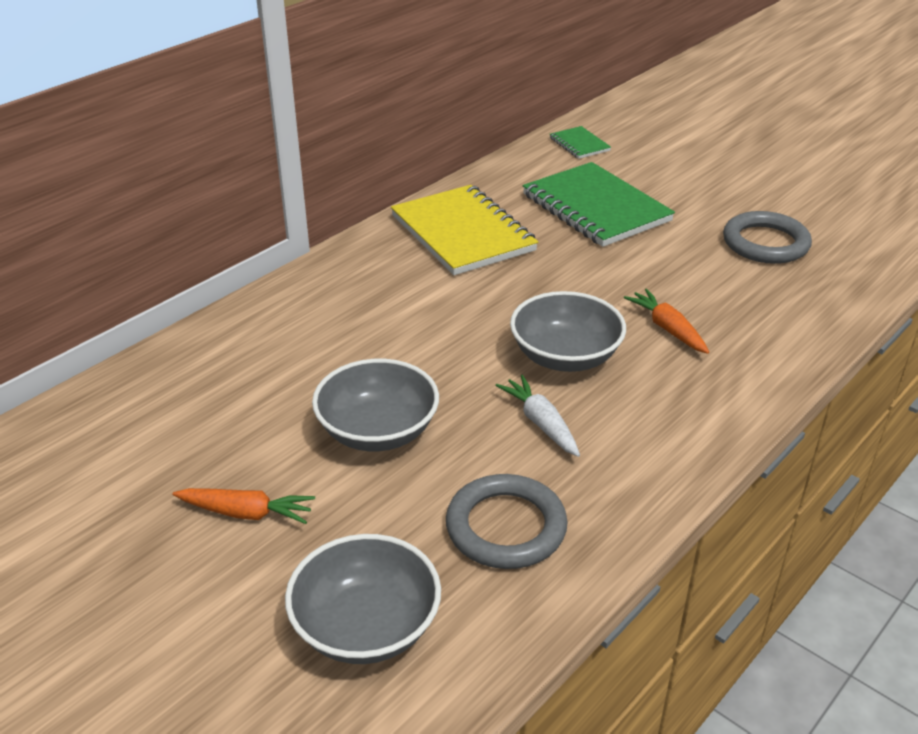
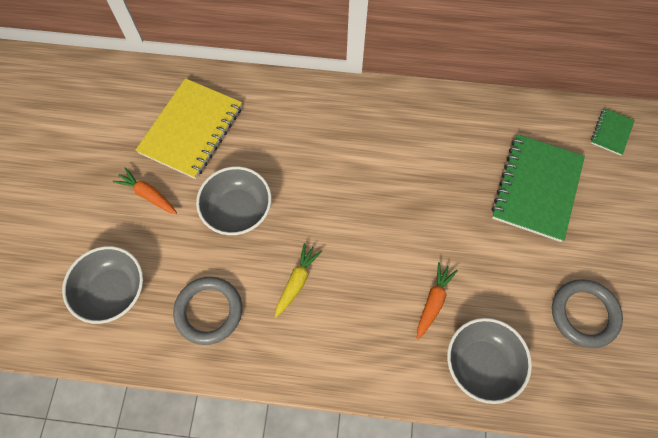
camera: 55 degrees right, 30 degrees up
(246, 513) = (148, 195): orange carrot -> orange carrot turned 150 degrees clockwise
(463, 233) = (442, 134): yellow notebook -> yellow notebook (192, 130)
(541, 423) = (297, 282): white carrot -> yellow carrot
(565, 357) = (363, 261): grey bowl -> grey bowl (481, 363)

